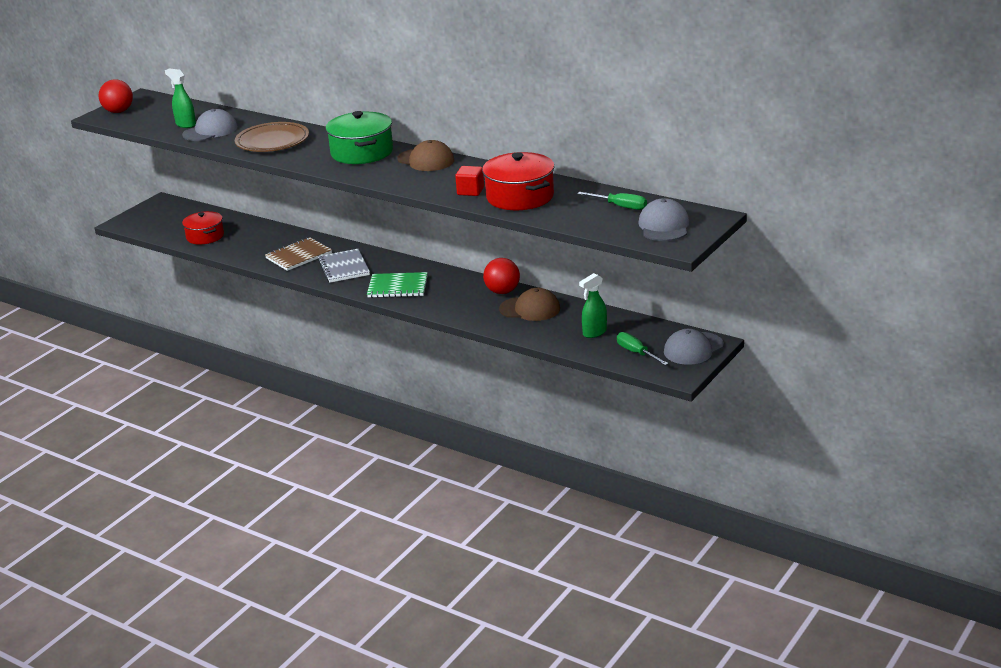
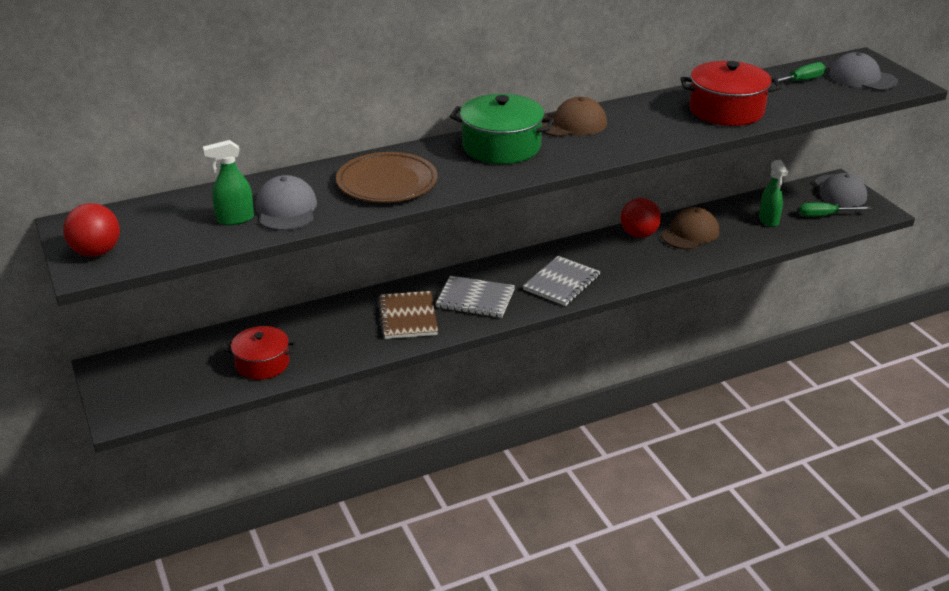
camera: 60 degrees left, 5 degrees up
(397, 287) = (562, 283): green notebook -> grey notebook
(470, 191) = (683, 126): red cube -> none

